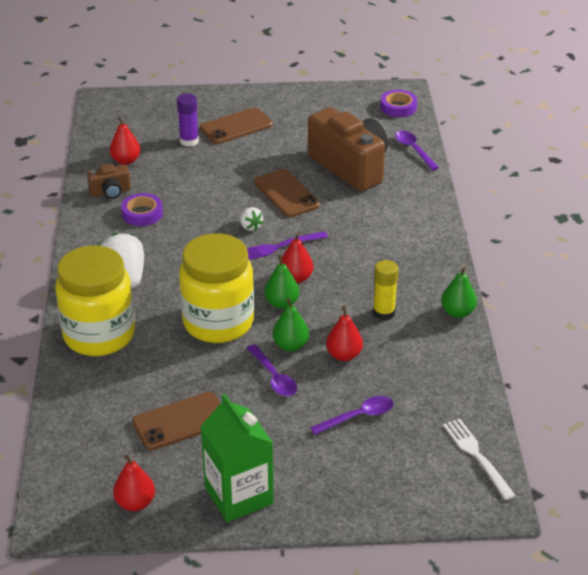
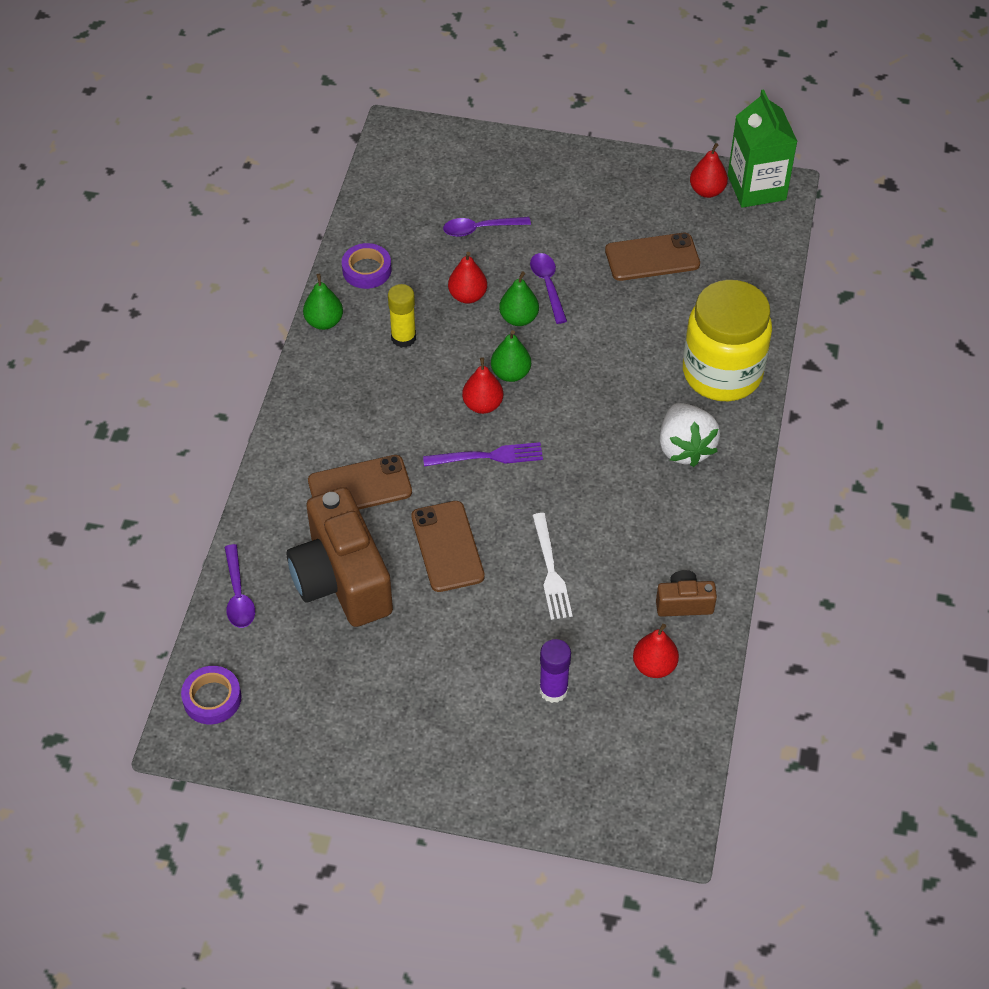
camera: 165 degrees left, 15 degrees up
(142, 213) = (647, 551): purple tape -> purple tape (366, 270)
(218, 322) = (588, 363): yellow jar -> none
(236, 126) = (474, 709): brown phone -> brown phone (360, 487)
(239, 495) = (614, 180): green carton -> green carton (756, 187)
(250, 226) = (512, 497): white strawberry -> none
(476, 455) = (389, 173): white fork -> white fork (551, 571)

